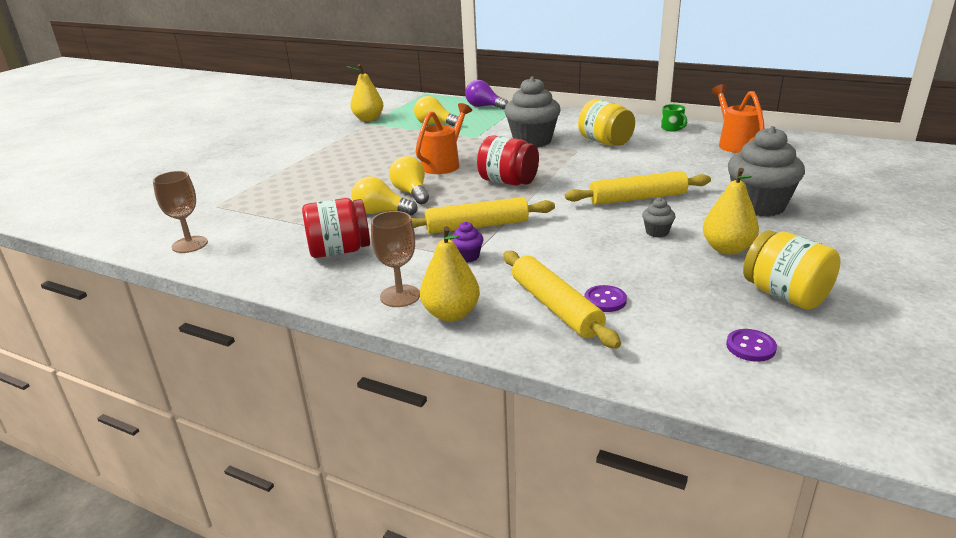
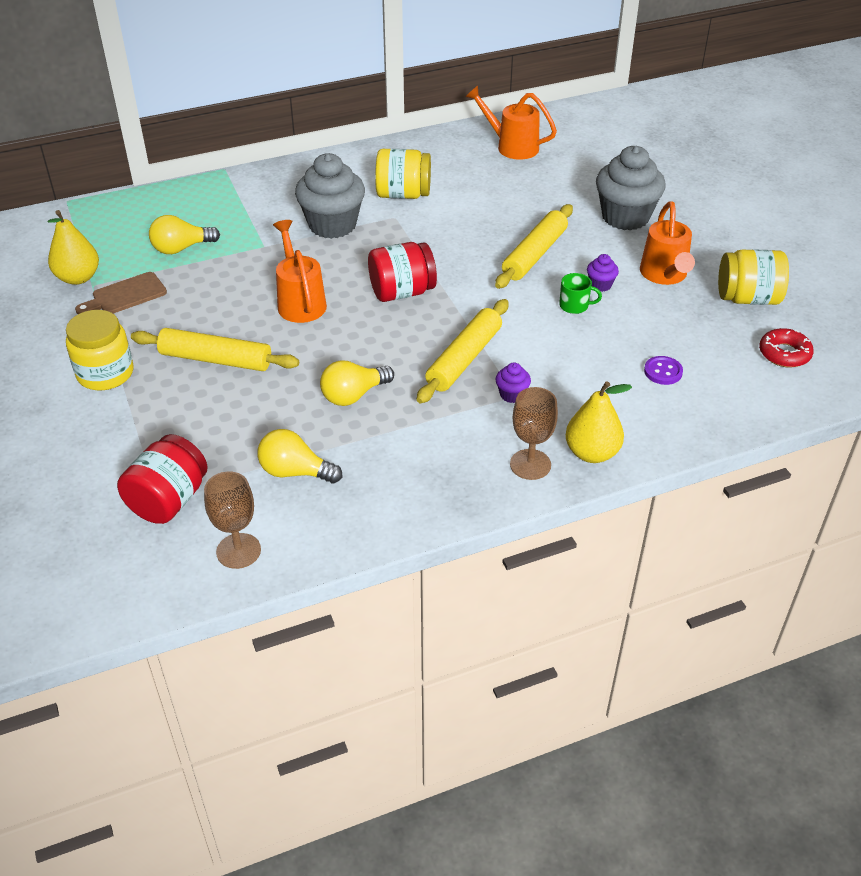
camera: 50 degrees left, 15 degrees up
(301, 154) = (105, 373): none -> yellow jar
(339, 251) = (400, 458): red jar -> red jar (168, 500)
(372, 132) = (125, 295): none -> brown cutting board
(411, 193) = (337, 356): yellow light bulb -> yellow light bulb (295, 472)
(484, 107) = (188, 194): purple light bulb -> none
(555, 307) = (644, 399): yellow rolling pin -> yellow rolling pin (216, 359)
(657, 232) = (600, 285): grey cupcake -> purple cupcake
(672, 128) = (432, 147): green mug -> green mug (575, 305)
(727, 249) = (664, 275): yellow pear -> orange watering can
(750, 347) = (784, 354): purple button -> red donut

